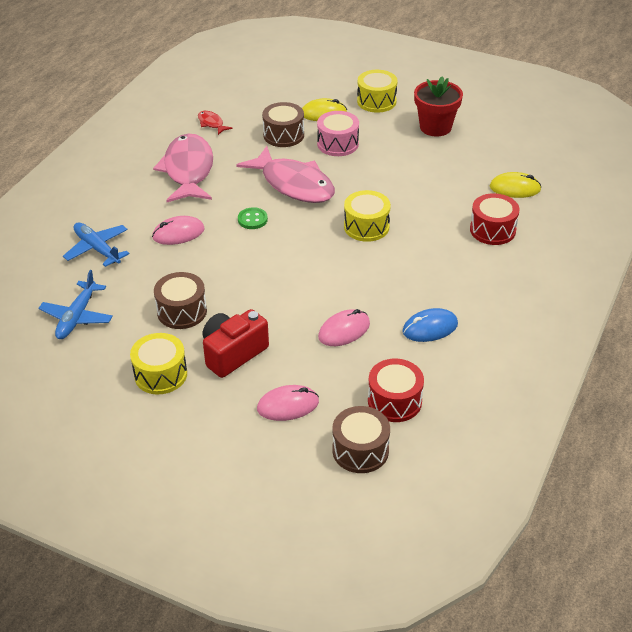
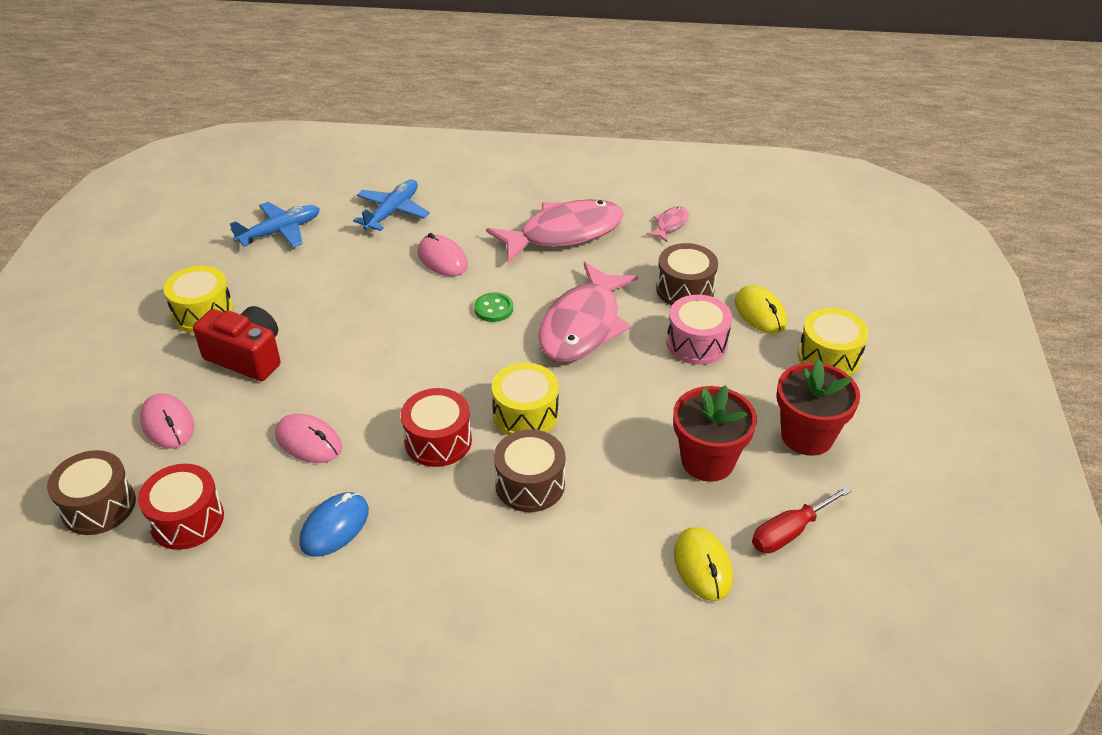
camera: 70 degrees right, 0 degrees up
(77, 317) = (280, 231): blue plane -> blue plane turned 150 degrees clockwise
(182, 311) = (308, 299): brown drum -> brown drum (530, 484)
(211, 123) = (670, 225): red fish -> pink fish
(430, 328) = (335, 527): blue mouse -> blue mouse turned 75 degrees clockwise
(439, 166) = (707, 461): none -> red flower pot
(492, 230) = (580, 556): red drum -> red drum (438, 441)
(502, 153) = (789, 532): none -> red screwdriver

